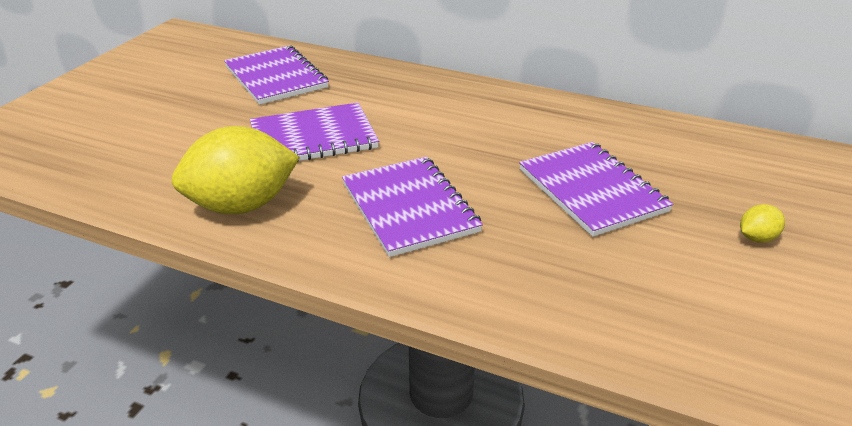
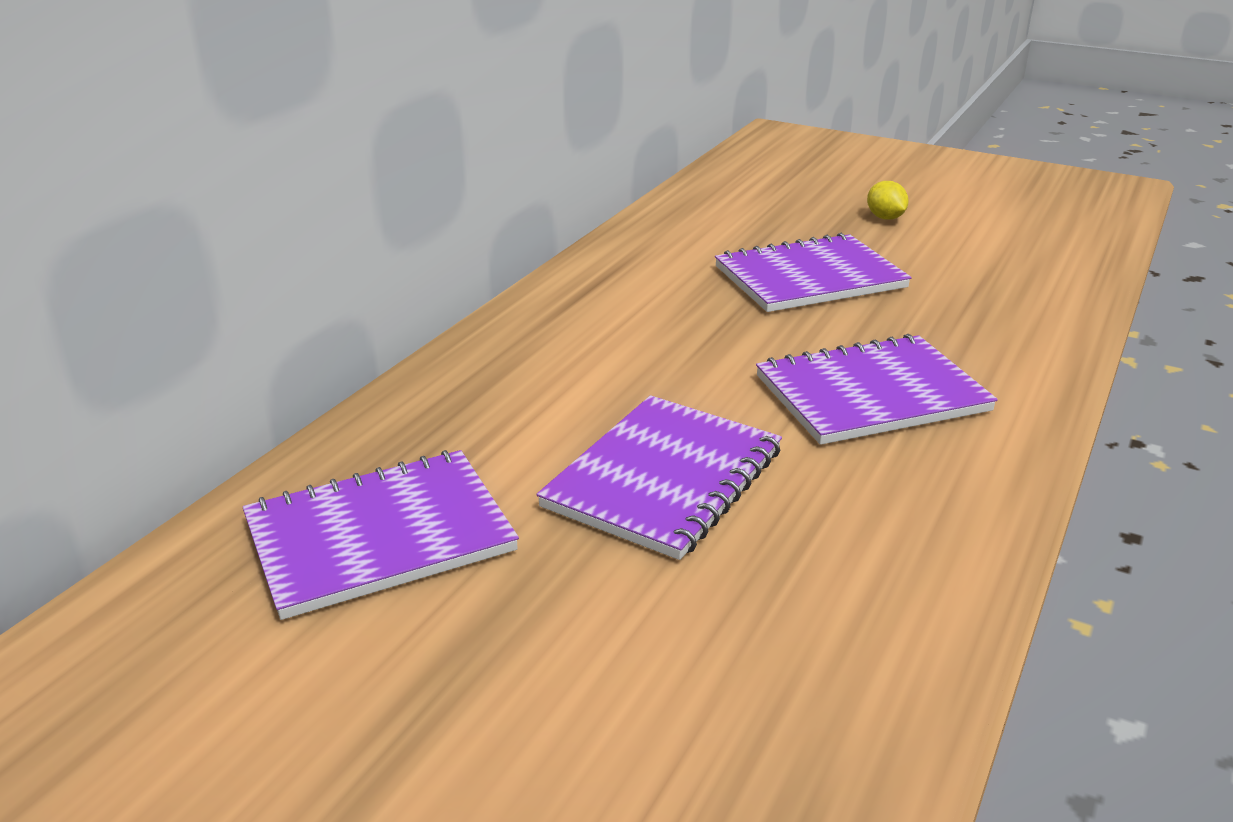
camera: 85 degrees left, 5 degrees down
(242, 205) = (897, 547): yellow lemon -> none
(313, 137) = (664, 478): purple notebook -> purple notebook turned 45 degrees clockwise

